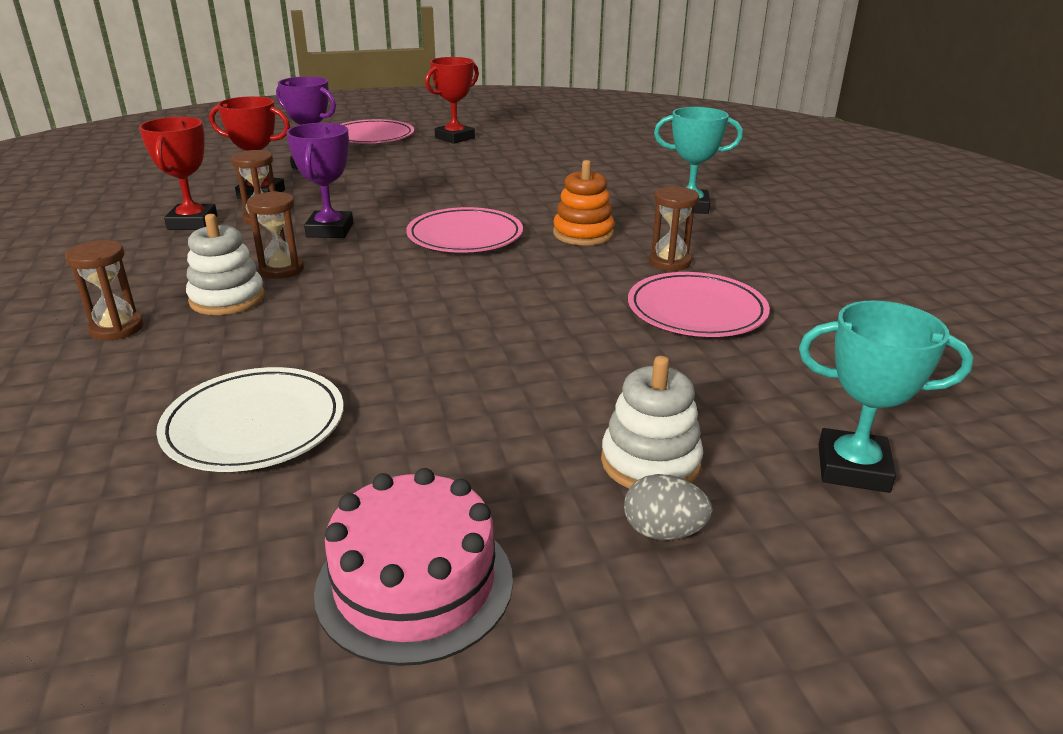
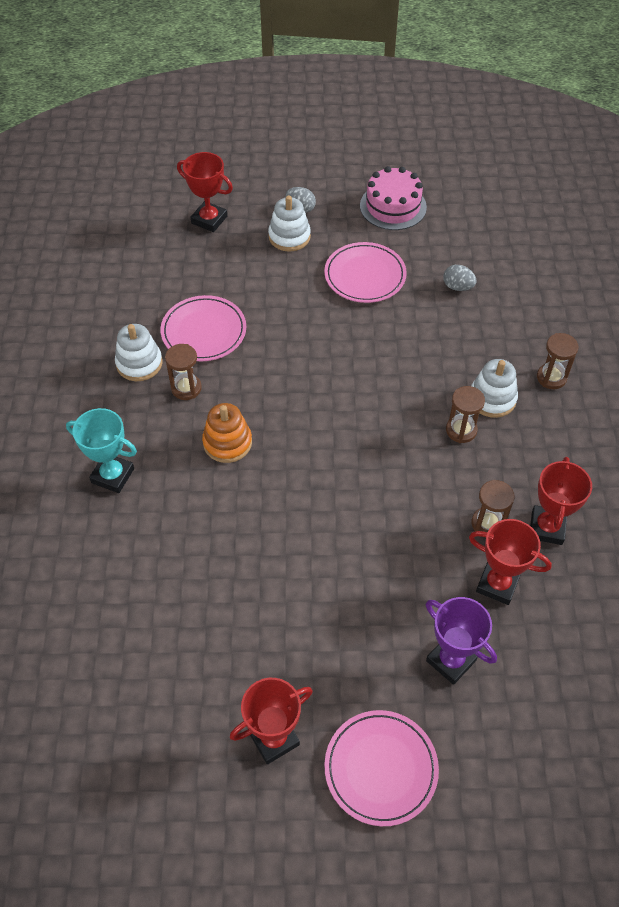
camera: 165 degrees left, 25 degrees up
(254, 425) = (457, 287): white plate -> grey egg
(330, 230) = (428, 489): purple trophy -> none
(465, 236) = (321, 457): pink plate -> pink plate (365, 275)
(753, 274) = (139, 363): none -> white stacking toy
(853, 468) = (209, 220): turquoise trophy -> red trophy

